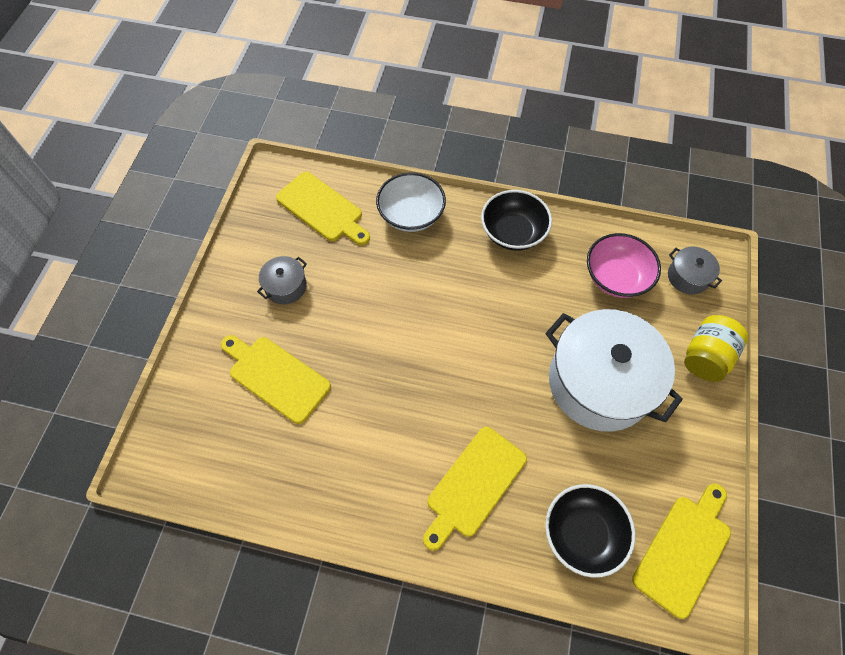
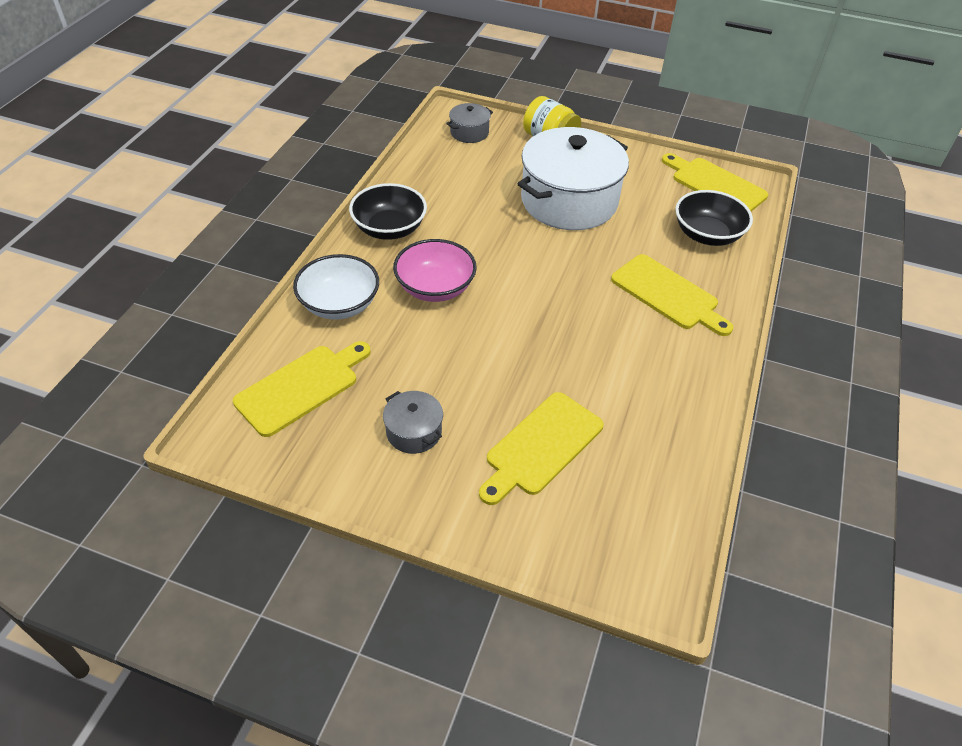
camera: 85 degrees left, 15 degrees down
(616, 277) = (460, 172): pink bowl -> pink bowl (435, 288)

